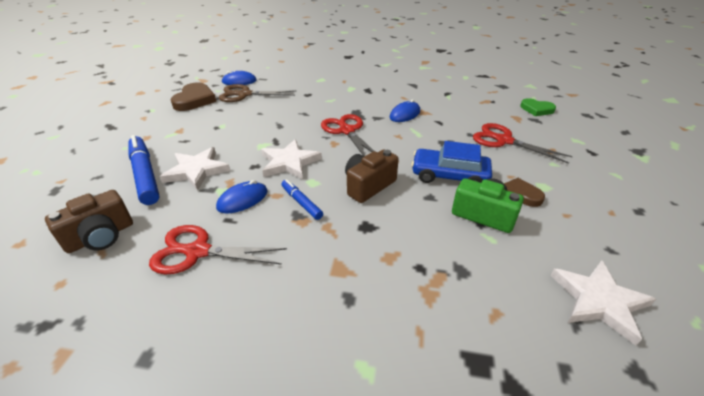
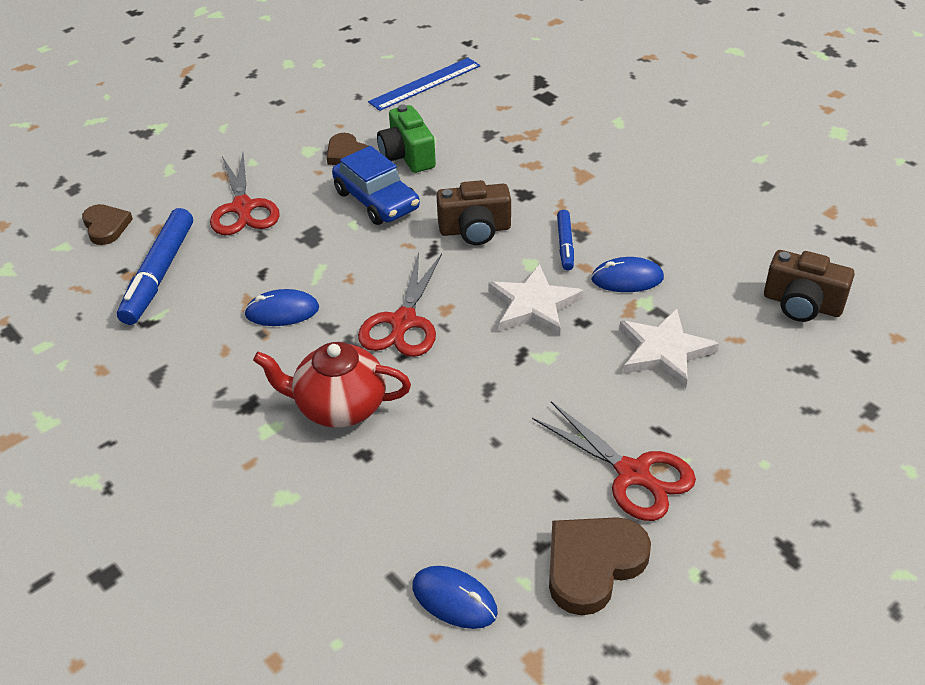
camera: 140 degrees left, 5 degrees up
(101, 236) = (802, 304): brown camera -> brown camera turned 150 degrees counterclockwise
(145, 175) = (738, 378): blue marker -> blue marker (159, 274)
(197, 251) = (702, 243): red scissors -> red scissors (634, 474)
(244, 94) = (481, 527): brown scissors -> none
(334, 100) = (339, 407): none -> red teapot
(536, 109) = (106, 226): green heart -> brown heart
(599, 301) = (425, 84): white star -> blue ruler

